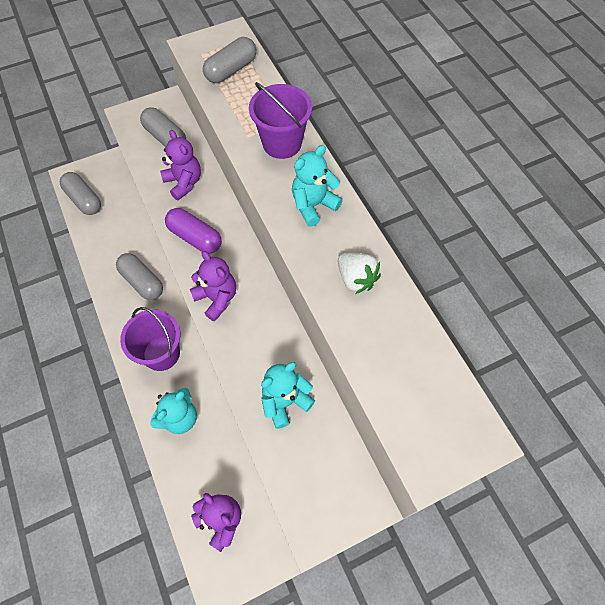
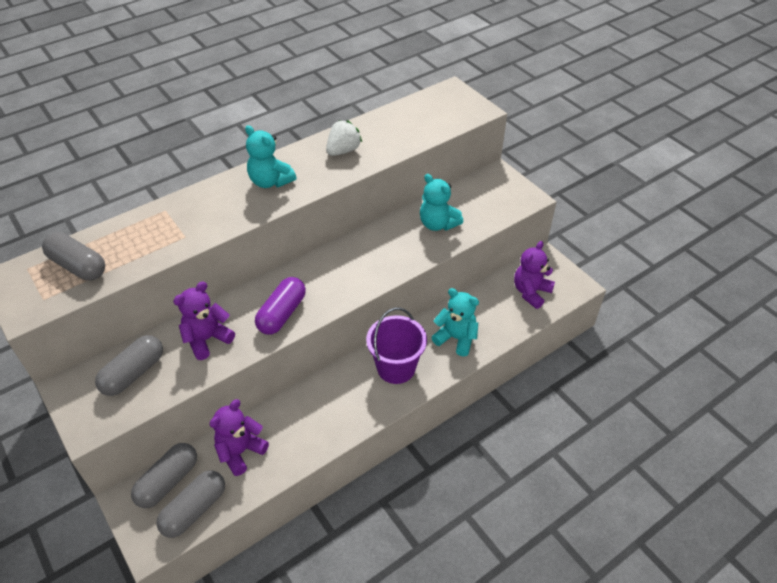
camera: 100 degrees left, 15 degrees down
(142, 282) = (314, 407): grey capsule -> grey capsule (168, 481)
(217, 298) = (351, 283): purple teddy bear -> purple teddy bear (240, 451)
(282, 143) = (194, 210): purple bucket -> none

